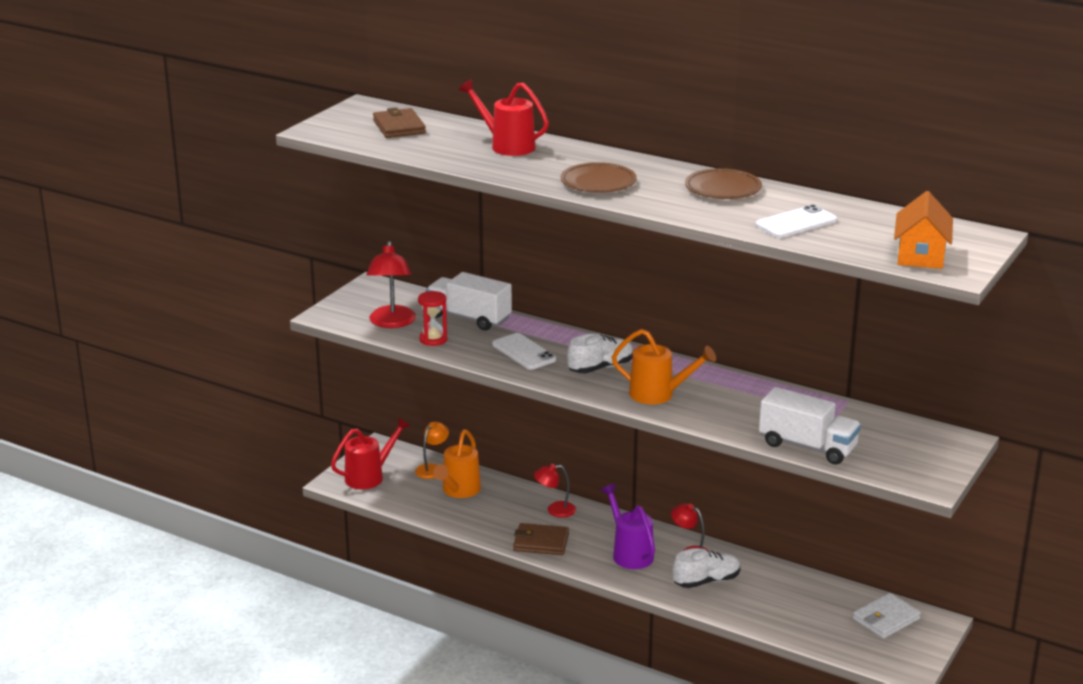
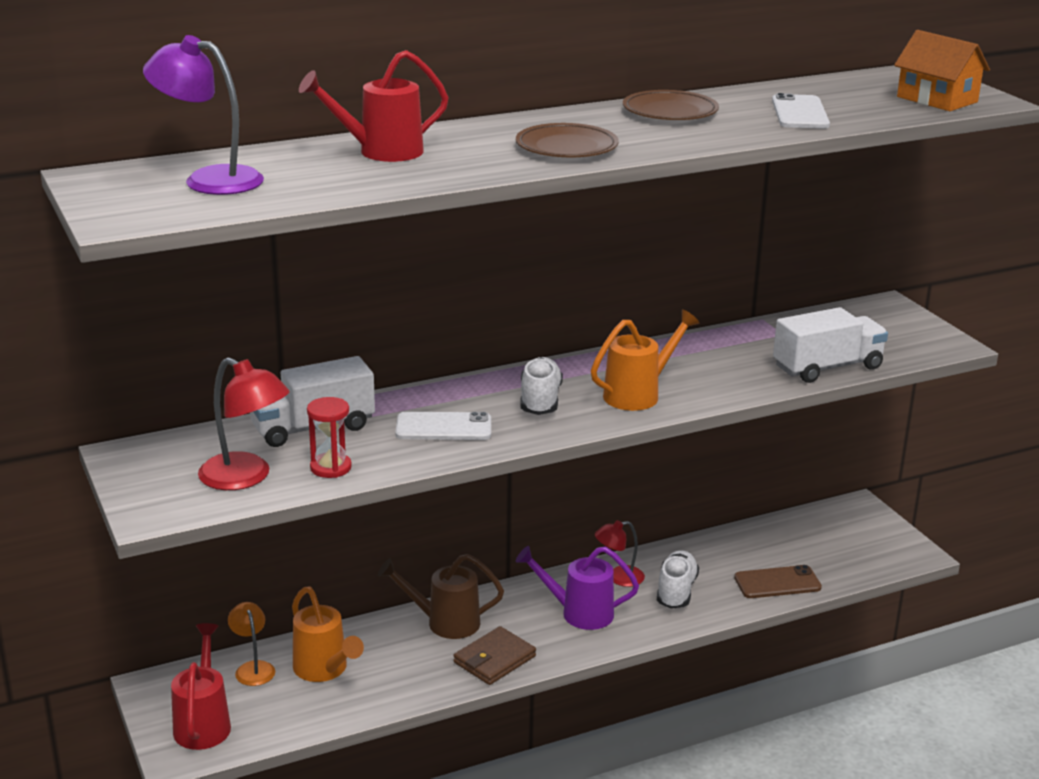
camera: 55 degrees left, 0 degrees up
(399, 127) = (209, 179): brown wallet -> purple lamp
(555, 510) = (445, 622): red lamp -> brown watering can
(776, 619) = (777, 582): none -> brown phone
(886, 619) = (831, 528): white wallet -> none

